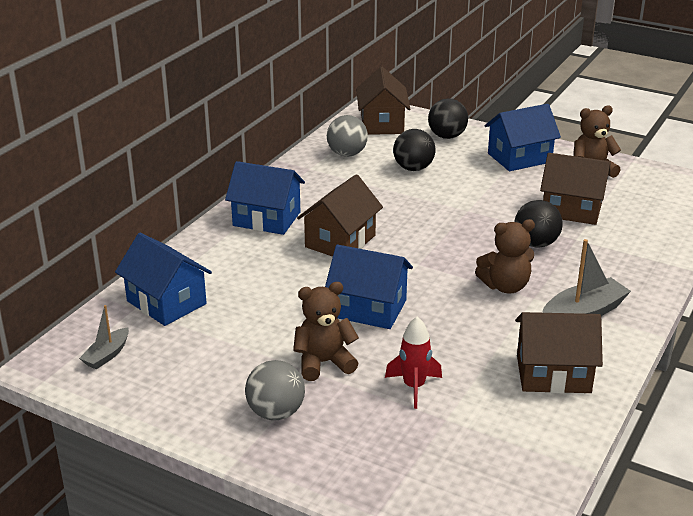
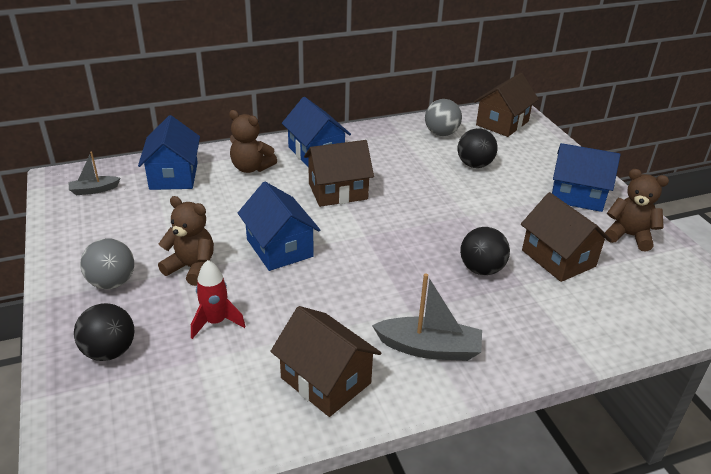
camera: 40 degrees right, 5 degrees up
(447, 136) = (540, 153): black ball -> black ball (109, 351)
(505, 286) = (402, 289): brown teddy bear -> brown teddy bear (251, 168)

